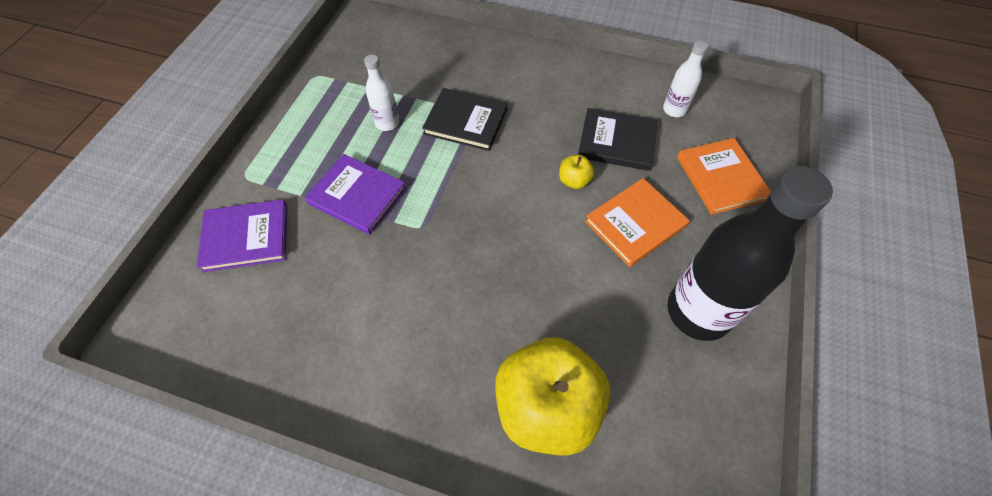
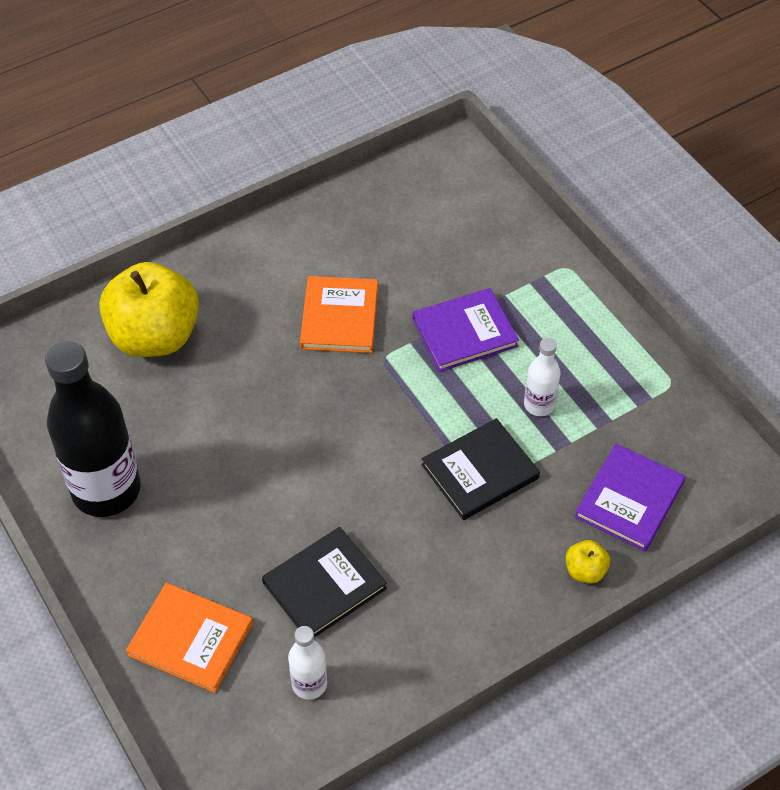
camera: 130 degrees right, 5 degrees down
(246, 237) = (490, 240): purple book -> purple book (629, 499)
(574, 181) = (316, 507): yellow apple -> yellow apple (585, 571)
(635, 224) = (224, 517): orange book -> orange book (339, 317)

